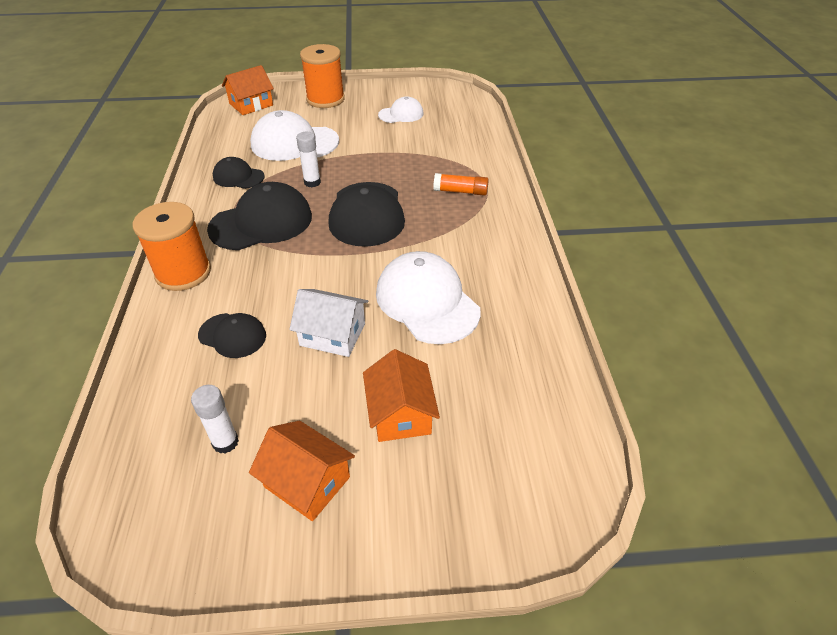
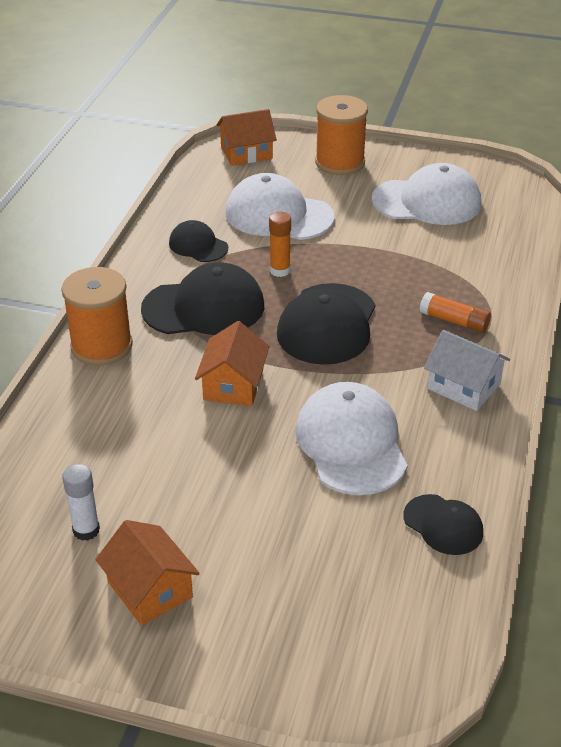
camera: 20 degrees right, 5 degrees down
(232, 335) = (129, 426): black cap -> black cap (443, 525)
(312, 182) = (280, 270): white glue stick -> orange glue stick
(332, 334) = (232, 452): white house -> white house (464, 386)
(400, 413) = (269, 552): orange house -> orange house (233, 385)
(401, 114) = (427, 202): white cap -> white cap, size x1.80

